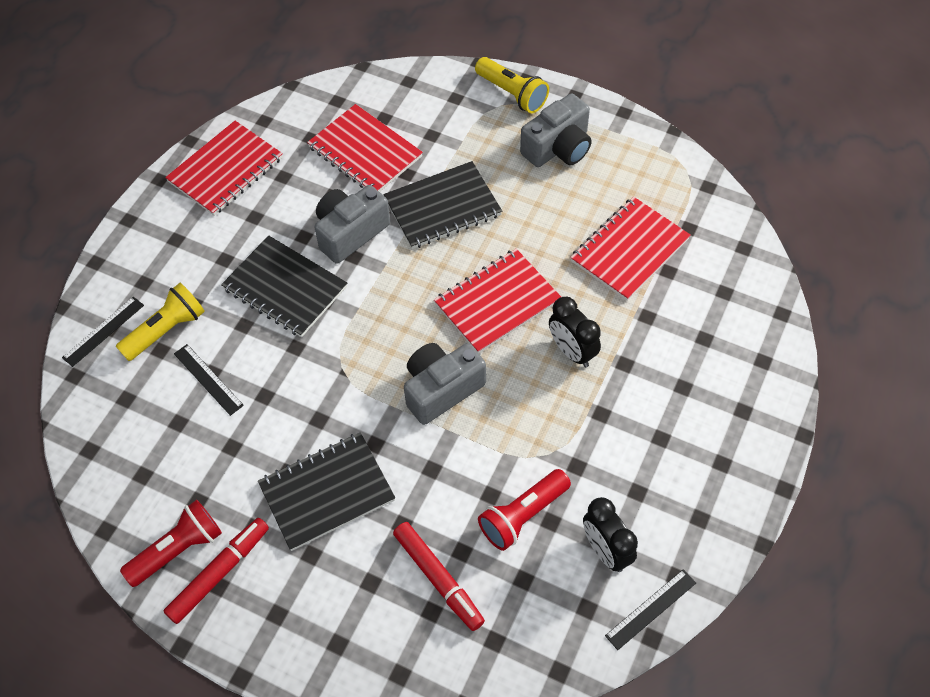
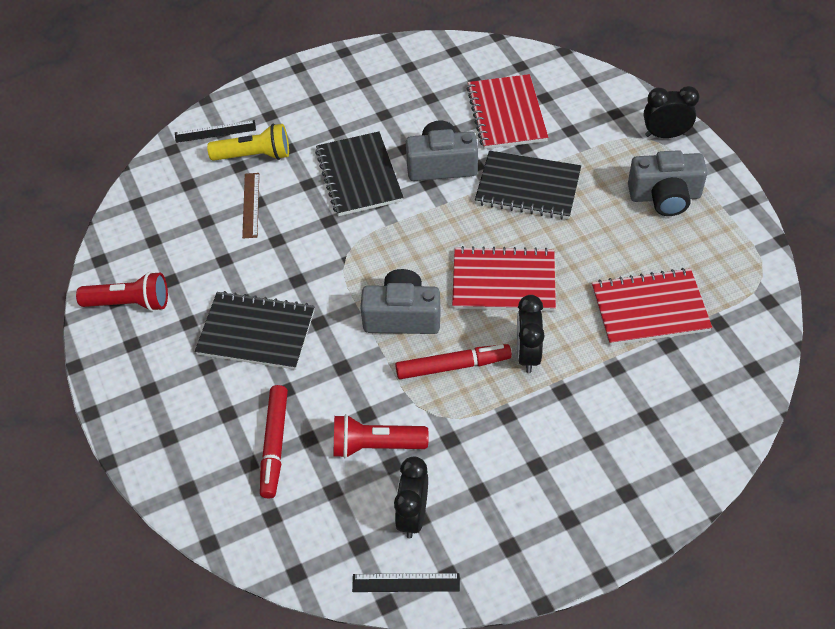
camera: 40 degrees right, 5 degrees down
(208, 379) = (251, 205): black ruler -> brown ruler
(219, 573) = (140, 336): red marker -> red marker (453, 366)
(225, 170) = (394, 70): red notebook -> none
(512, 94) = (665, 135): yellow flashlight -> black clock

